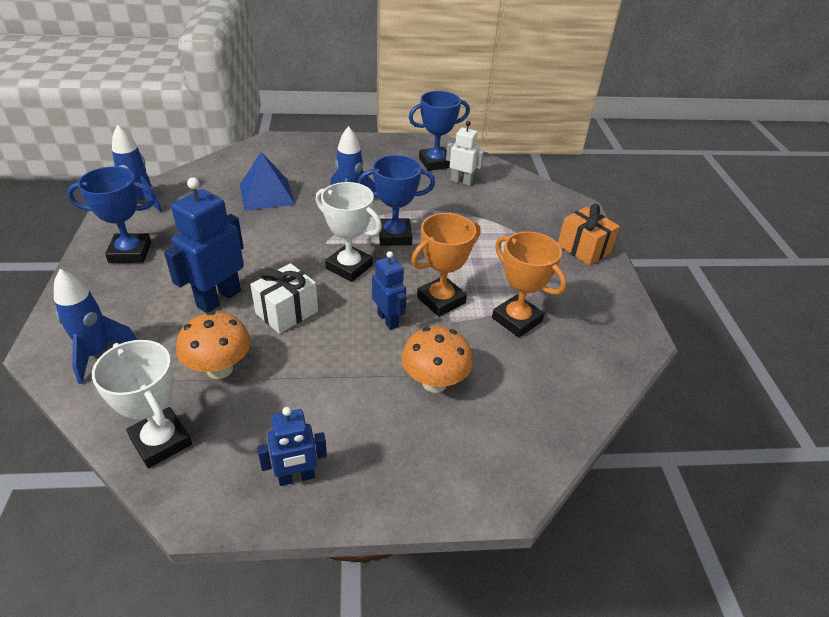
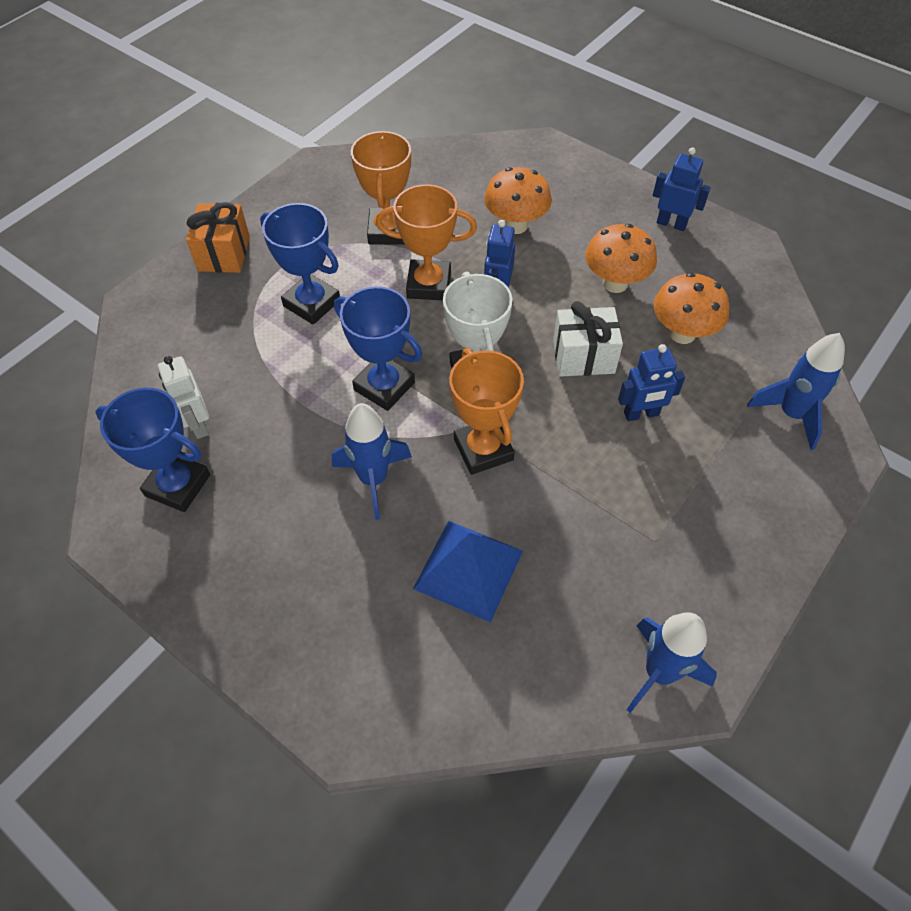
camera: 135 degrees left, 15 degrees up
(130, 252) = (712, 555): blue trophy -> blue trophy (312, 303)
(161, 441) = (759, 299): white trophy -> none
(218, 298) = (641, 414): blue robot -> blue robot, size x0.61
(305, 236) = (483, 449): none -> orange trophy
(306, 380) = (615, 283): none -> orange mushroom

